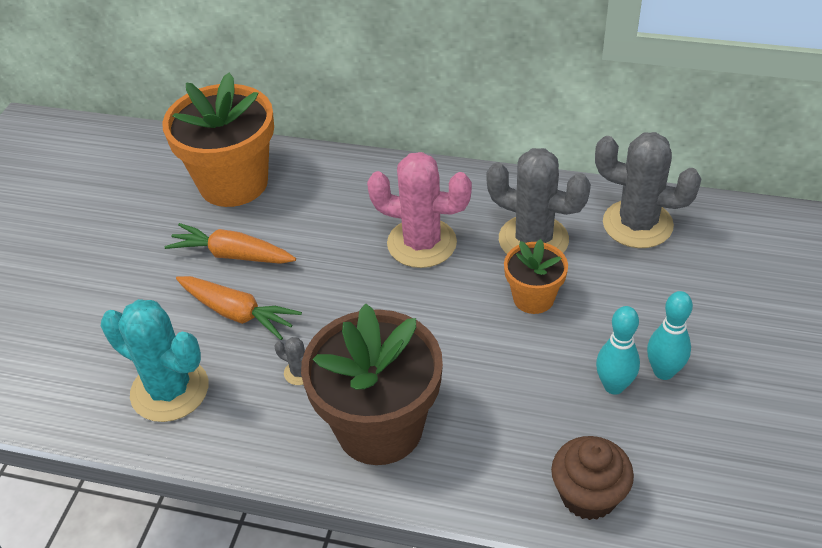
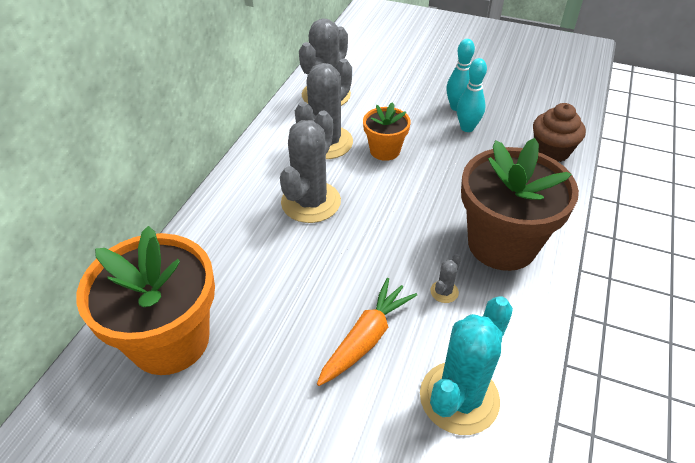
camera: 85 degrees left, 0 degrees up
(232, 255) = (283, 342): orange carrot -> none
(422, 243) = (311, 202): pink cactus -> grey cactus

